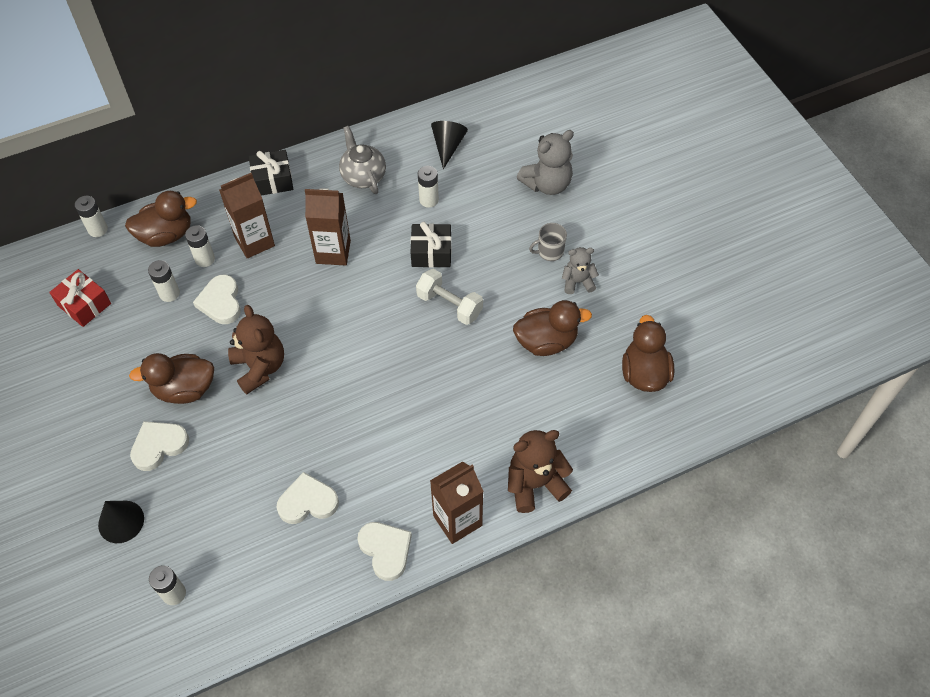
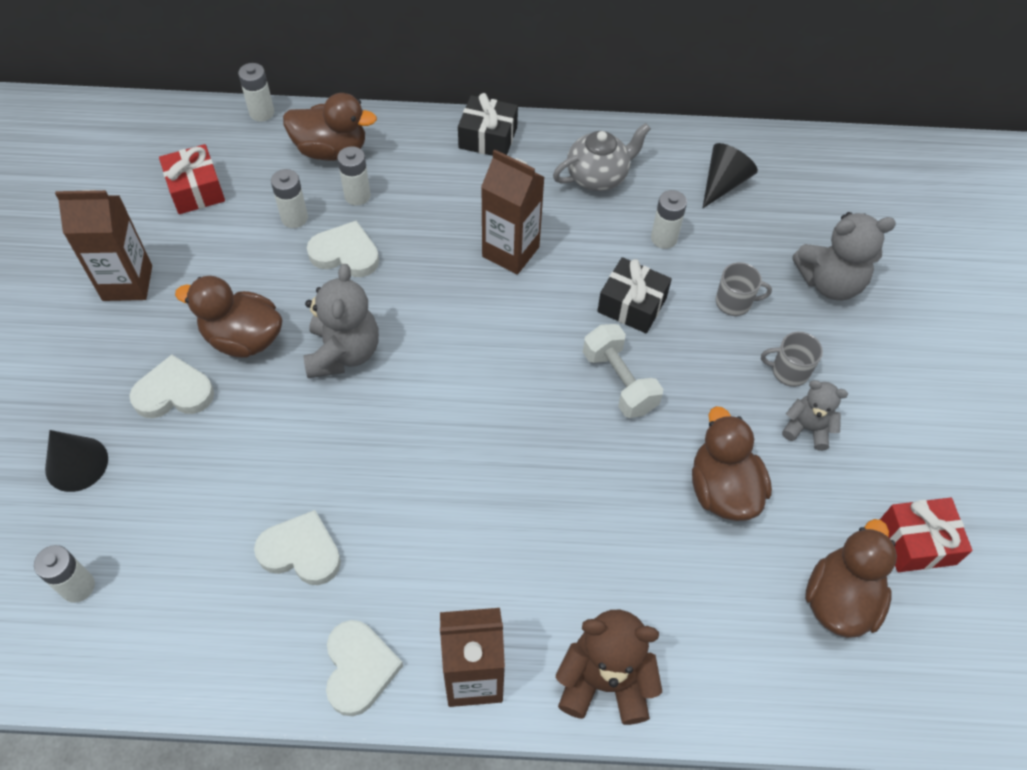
camera: 25 degrees right, 0 degrees up
(221, 302) = (345, 254): white heart -> white heart turned 90 degrees clockwise
(254, 241) = (425, 200): brown carton -> brown carton (127, 283)
(259, 367) = (343, 353): brown teddy bear -> grey teddy bear
(363, 176) = (598, 177): grey teapot -> grey teapot turned 60 degrees clockwise
(495, 222) = (734, 302): none -> grey mug
(546, 341) = (722, 489): brown duck -> brown duck turned 120 degrees counterclockwise
(671, 320) = (917, 542): none -> red gift

